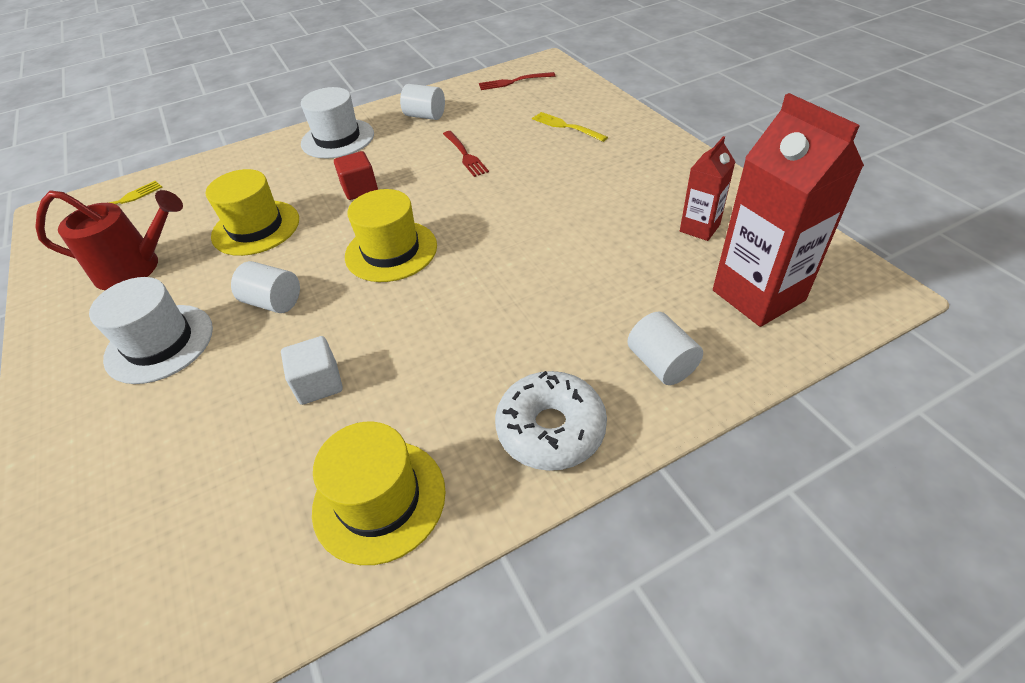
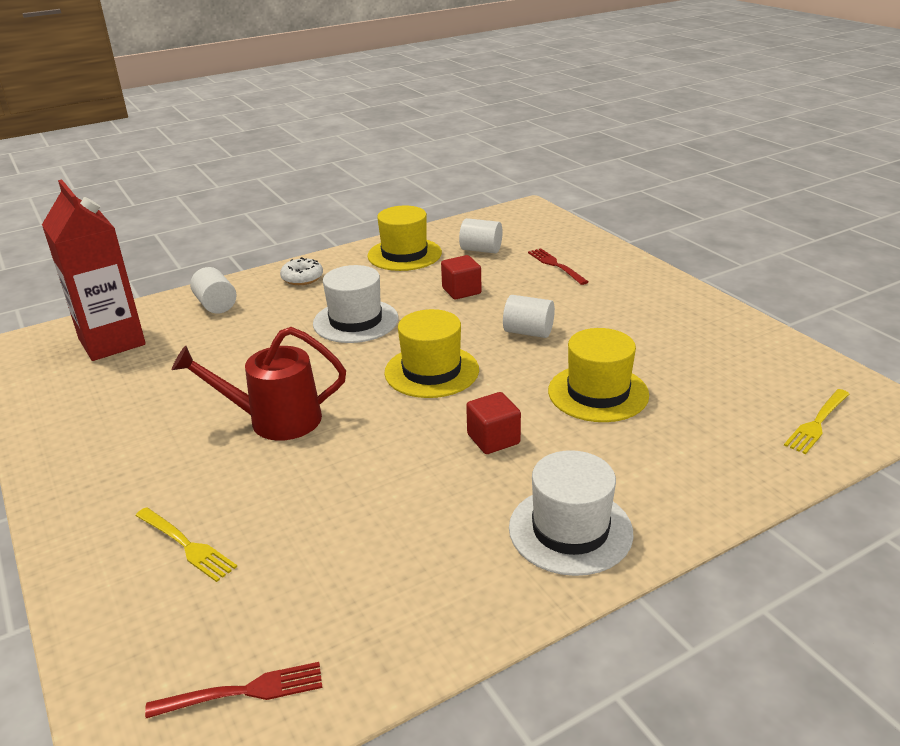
camera: 175 degrees right, 15 degrees down
(136, 268) = (696, 355): red watering can -> red watering can (274, 420)
(159, 343) = (607, 307): white hat -> white hat (355, 321)
(319, 384) = (461, 291): white cube -> red cube
(425, 116) = (428, 583): white cylinder -> white cylinder (481, 250)
(465, 155) = (354, 491): red fork -> red fork (556, 265)
(551, 429) = (302, 278): white donut -> white donut, size x0.62
(699, 228) = (113, 393): red carton -> none

